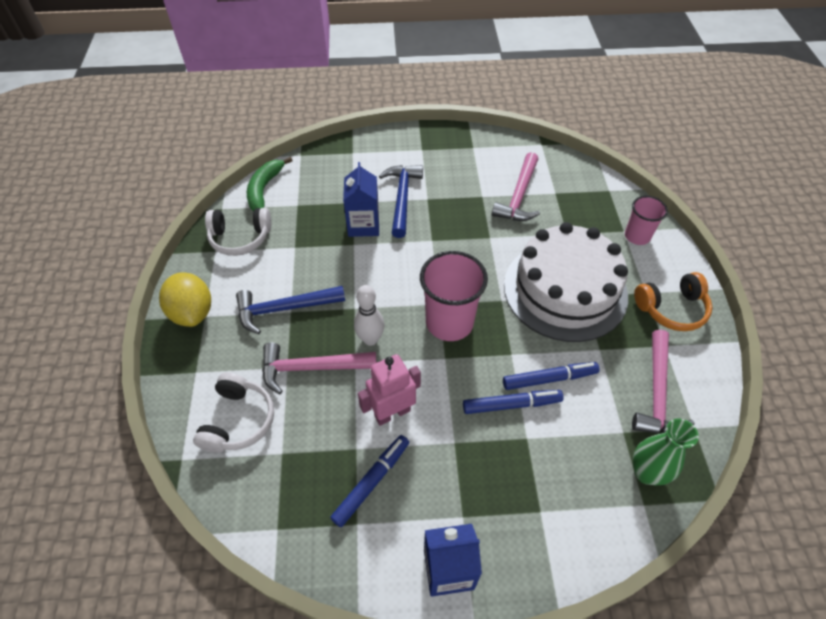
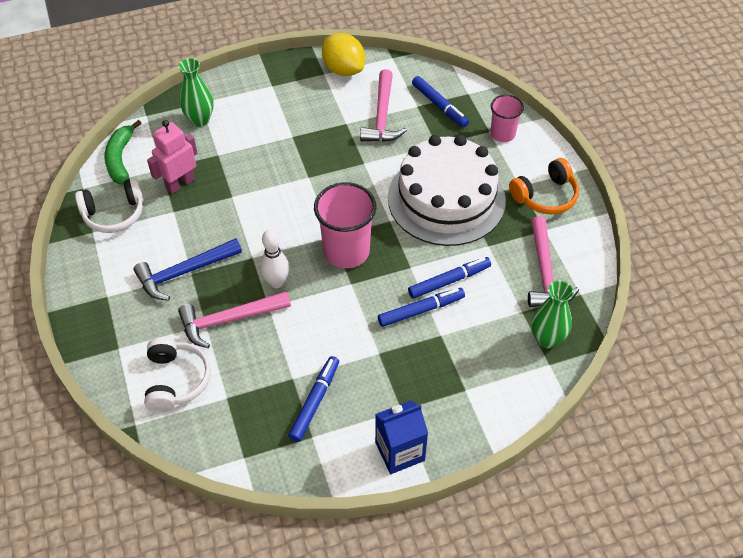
camera: 15 degrees left, 0 degrees up
(192, 312) = (93, 295): yellow lemon -> yellow lemon (343, 69)
(347, 168) = (200, 120): none -> green vase
(363, 225) = (236, 175): blue carton -> none
(392, 413) = (316, 341): pink robot -> pink robot (180, 183)
(402, 198) = (266, 141): blue hammer -> none
(578, 197) = (439, 106): none -> blue marker

